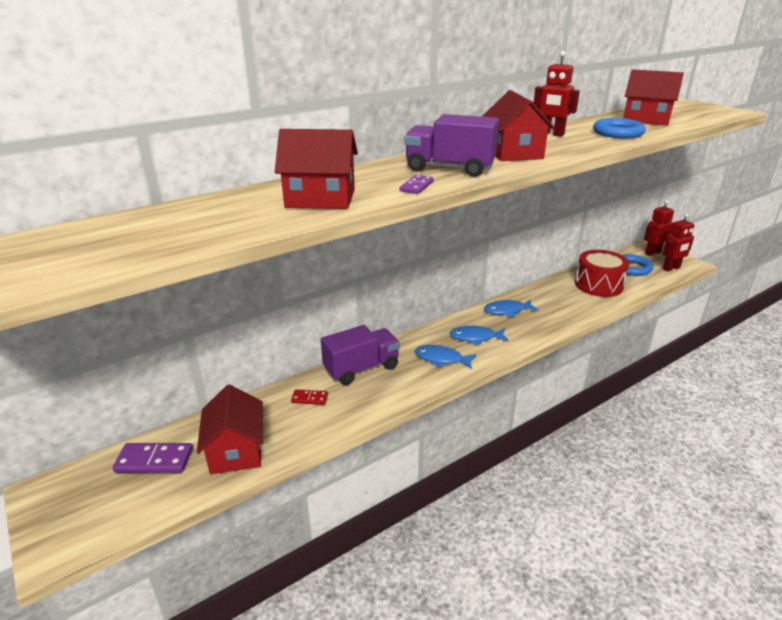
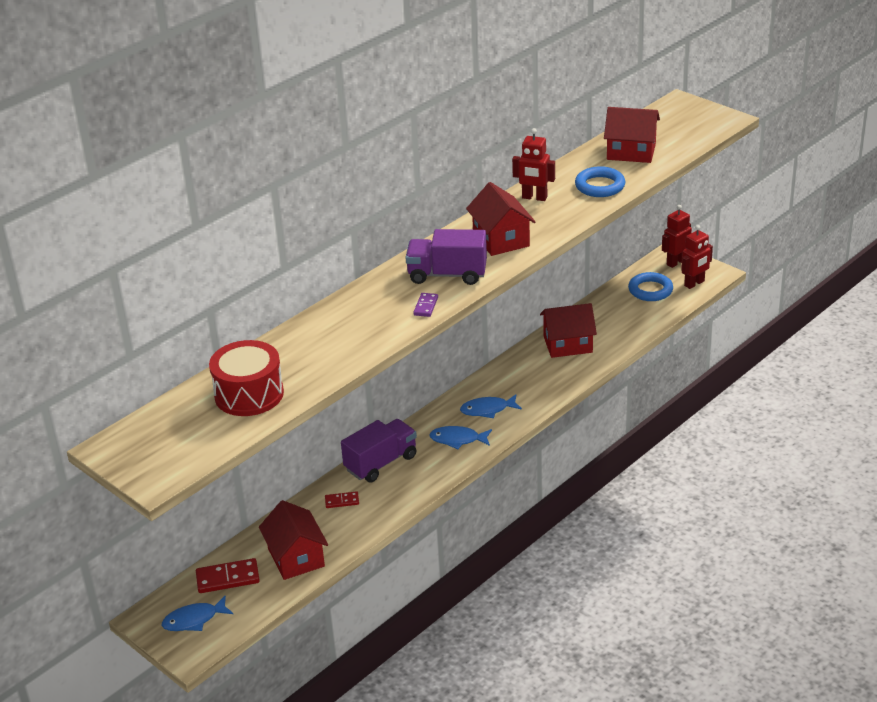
camera: 10 degrees left, 5 degrees up
(154, 460) = (228, 578): purple domino -> red domino
(320, 198) = (352, 335): red house -> red house (568, 344)
(507, 311) = (516, 371): blue fish -> blue fish (194, 620)
(598, 285) = (613, 321): red drum -> red drum (249, 394)

